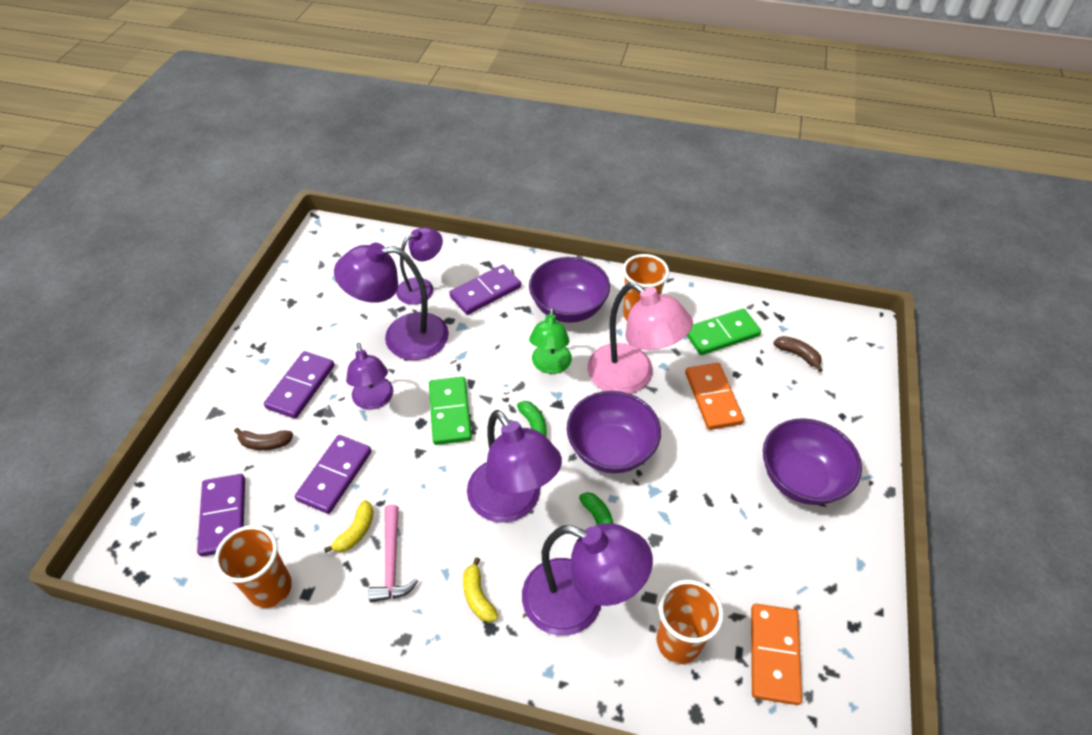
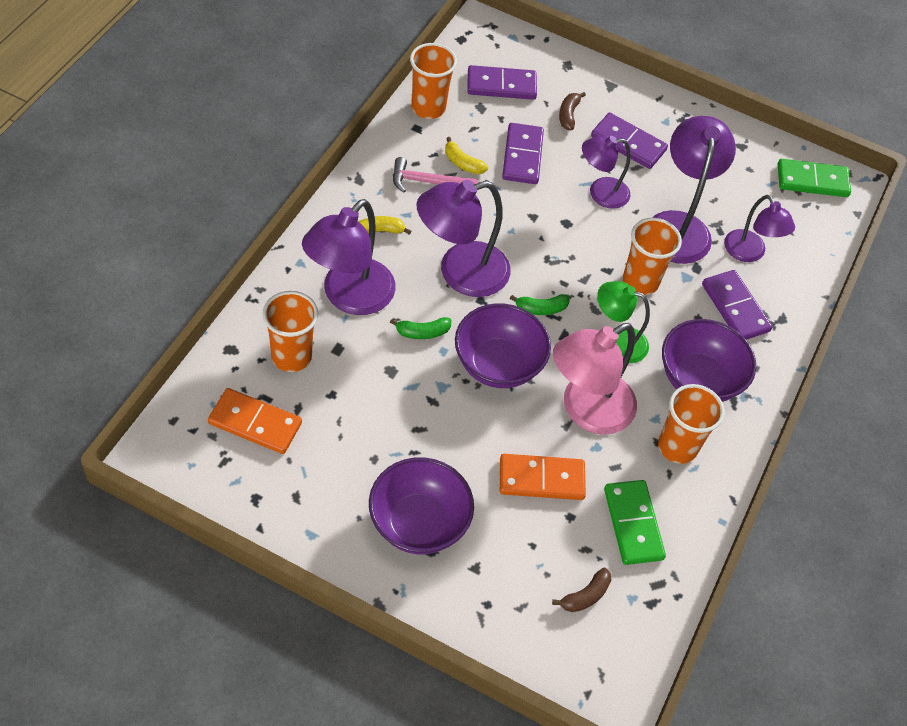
camera: 95 degrees right, 5 degrees up
(335, 475) = (522, 156): purple domino -> purple domino turned 60 degrees clockwise
(450, 412) = (573, 247): green domino -> green domino (812, 181)
(477, 357) = (640, 281): none -> orange cup

